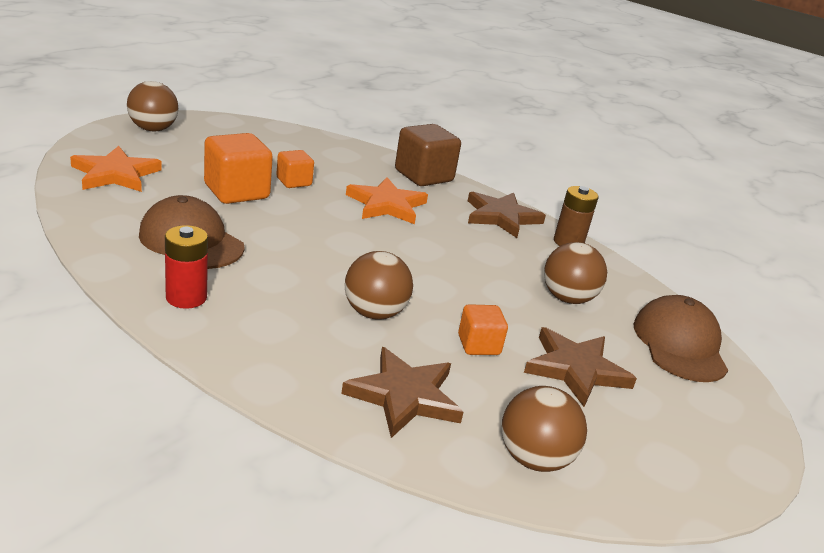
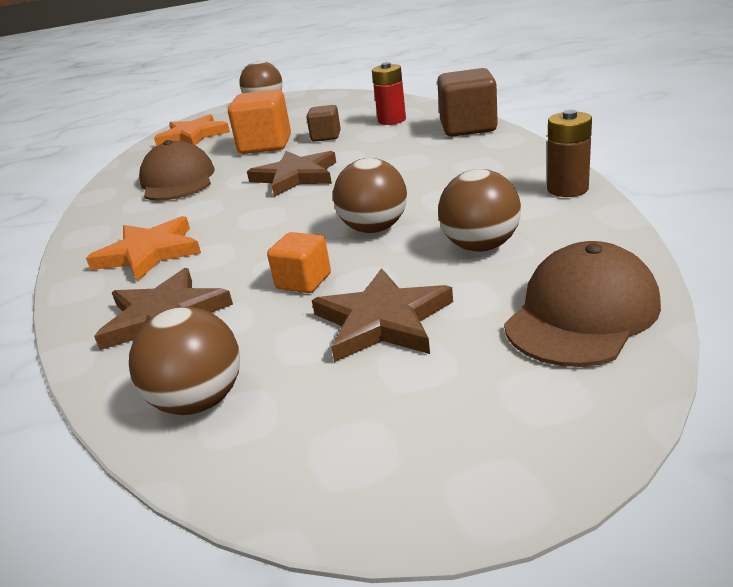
camera: 45 degrees right, 0 degrees up
(186, 297) = (115, 220): red battery -> red battery (392, 120)
(294, 182) = (326, 137): orange cube -> brown cube
(374, 313) = (242, 243): brown ball -> brown ball (374, 229)
(387, 205) = (390, 153): orange star -> orange star (149, 253)
(501, 217) = (510, 163): brown star -> brown star (296, 176)

